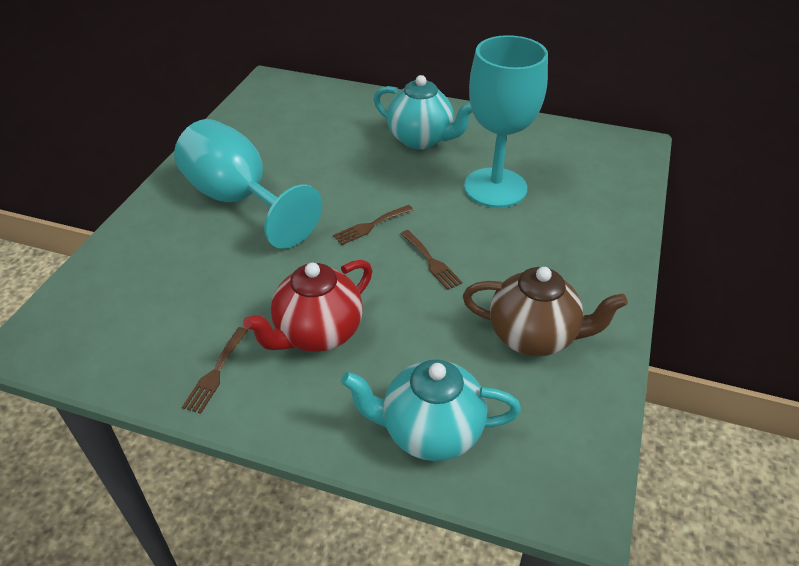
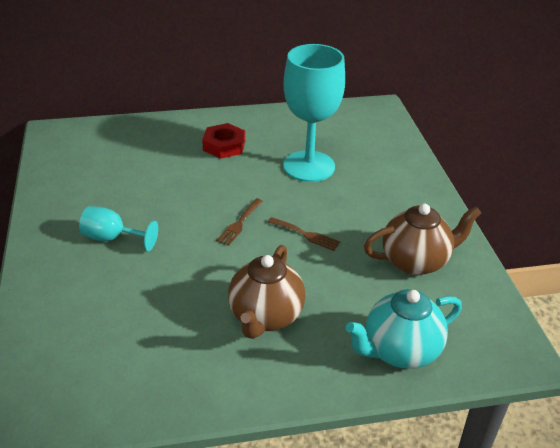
camera: 30 degrees left, 5 degrees down
(216, 373) = (210, 377): brown fork -> none
(239, 200) = (112, 238): turquoise goblet -> turquoise goblet, size x0.51
(317, 333) = (265, 317): red teapot -> brown teapot
(421, 139) = (224, 146): turquoise teapot -> red nut

